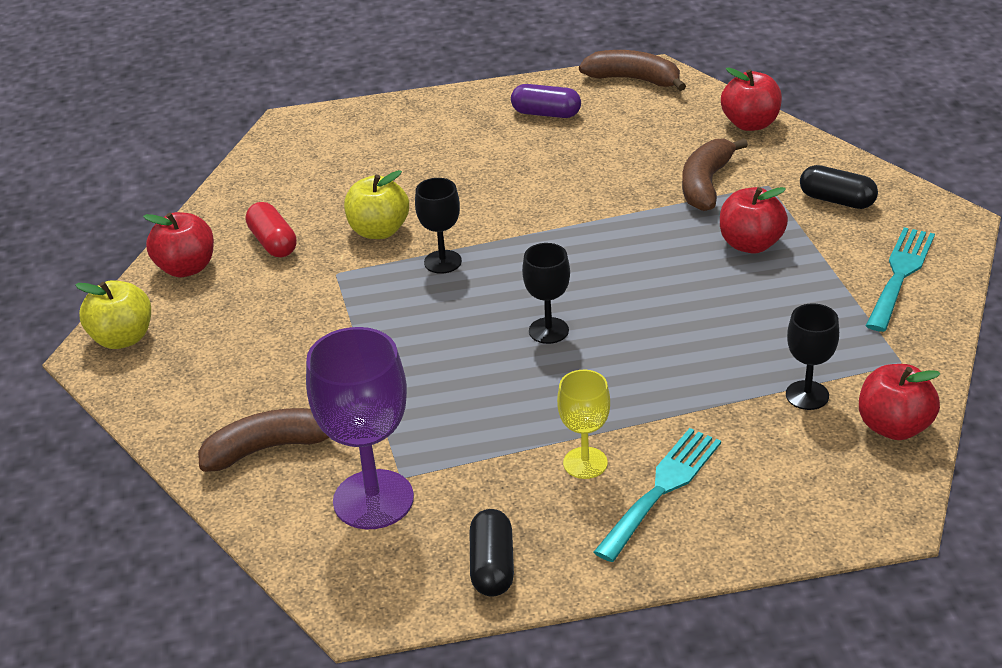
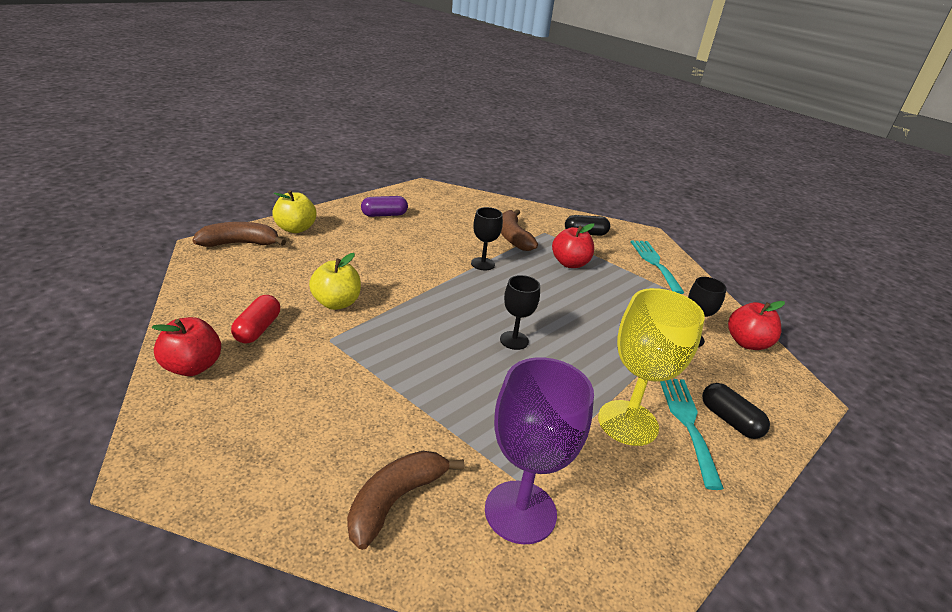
camera: 40 degrees left, 5 degrees down
(122, 338) = (170, 446): yellow apple -> yellow apple (295, 229)
(273, 242) = (258, 329): red capsule -> red capsule turned 75 degrees clockwise
(442, 262) = (401, 313): black goblet -> black goblet (483, 264)
(492, 566) = (656, 530): black capsule -> black capsule (729, 420)
(585, 463) = (628, 423): yellow goblet -> yellow goblet, size x1.79
(633, 79) = (418, 191): brown banana -> brown banana (240, 243)
(750, 124) = (503, 204): red apple -> none

